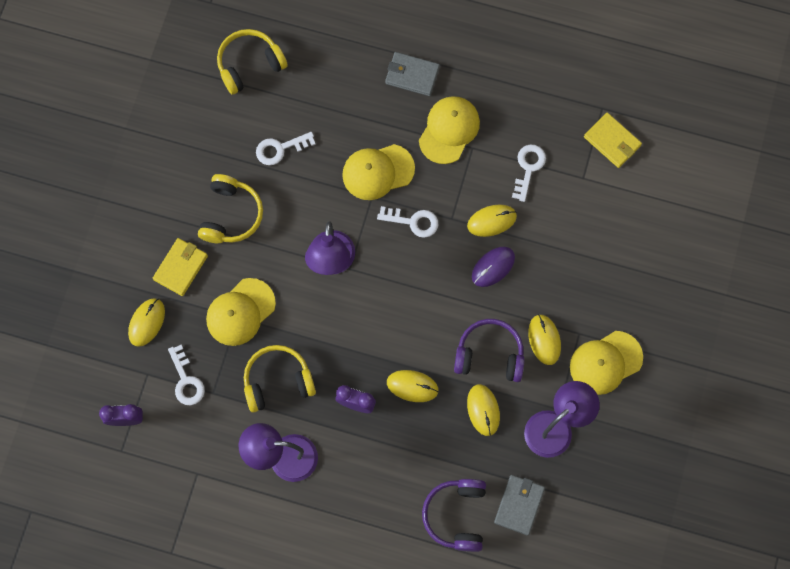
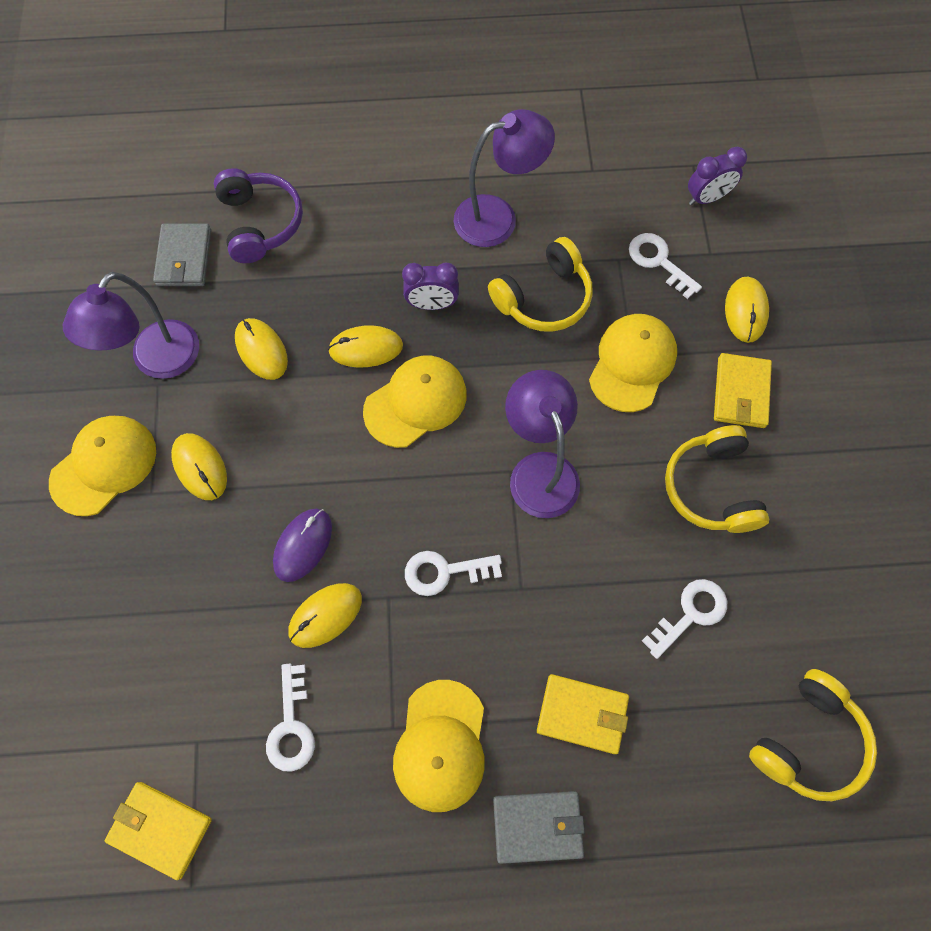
camera: 160 degrees right, 5 degrees down
(365, 119) = (582, 714): none -> yellow wallet
(378, 172) = (527, 631): yellow cap -> yellow cap (416, 402)
(489, 354) = (273, 422): purple headphones -> none

